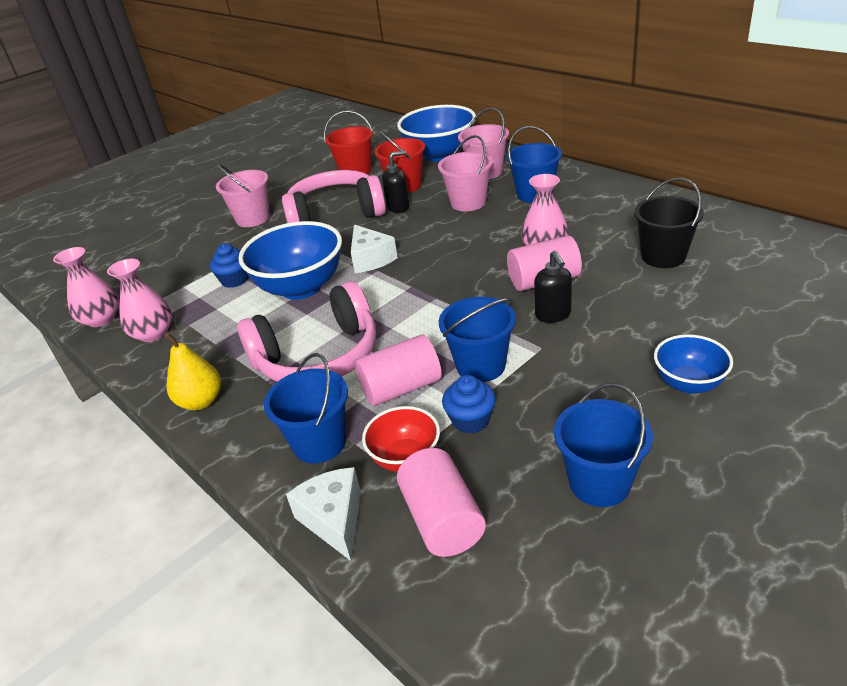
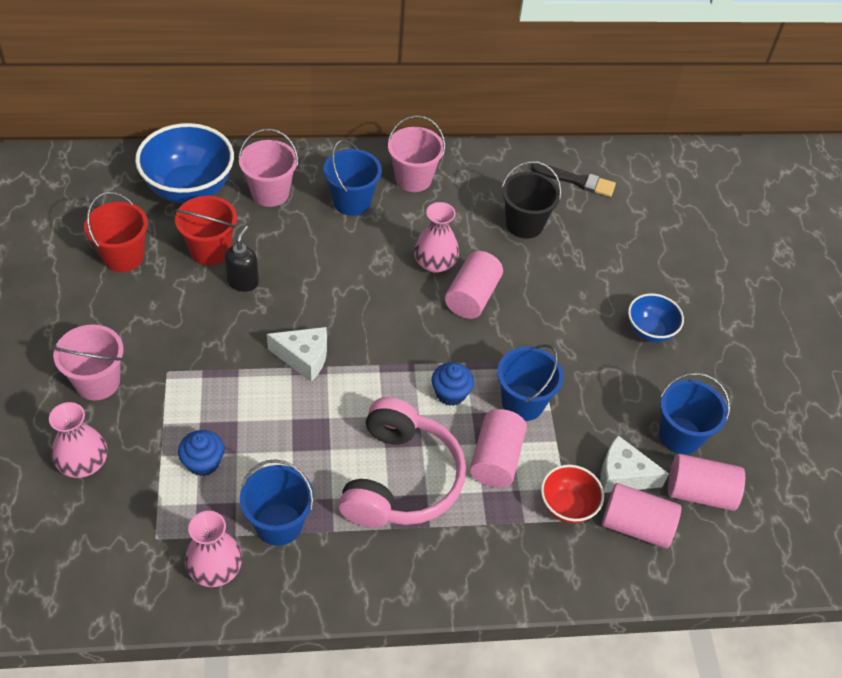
camera: 60 degrees left, 15 degrees up
(101, 319) = (129, 597): pink vase -> pink vase (83, 463)
(201, 401) = (367, 585): yellow pear -> none
(301, 288) = (284, 428): blue bowl -> none
(319, 443) = (502, 541): blue bucket -> blue bucket (279, 524)
(334, 520) = (582, 579): white cheese -> white cheese (622, 475)
(335, 215) = (189, 326): pink headphones -> none
(468, 202) = (304, 242): pink bucket -> pink bucket (413, 178)
(470, 420) = (569, 449): blue cupcake -> blue cupcake (450, 393)
(550, 544) = (699, 492): none -> pink cylinder
(553, 315) = (515, 326): black soap dispenser -> none
(764, 248) = (577, 181): none -> black brush

